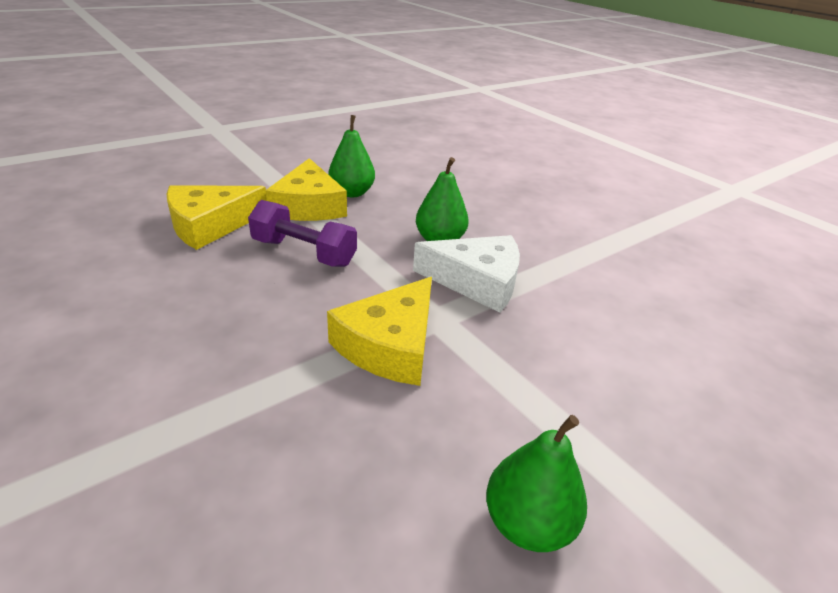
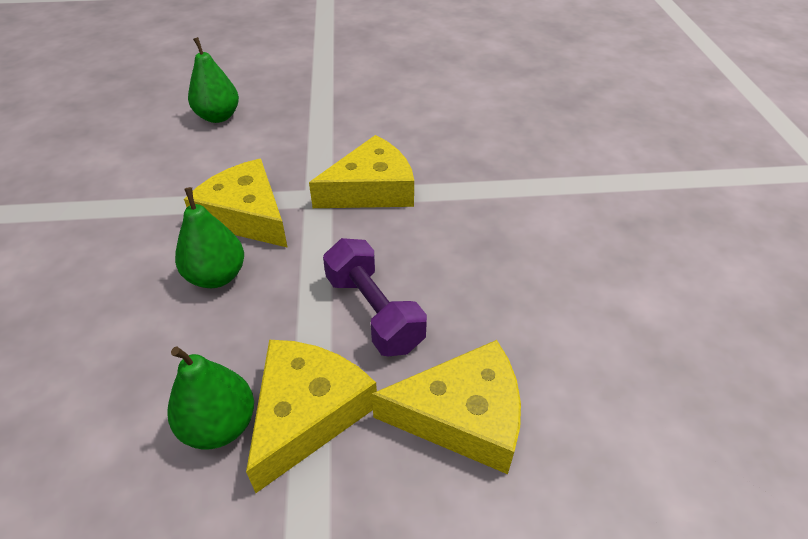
camera: 145 degrees left, 10 degrees up
(477, 281) = (246, 215): white cheese -> yellow cheese
(527, 523) = (382, 99): green pear -> green pear (218, 117)

